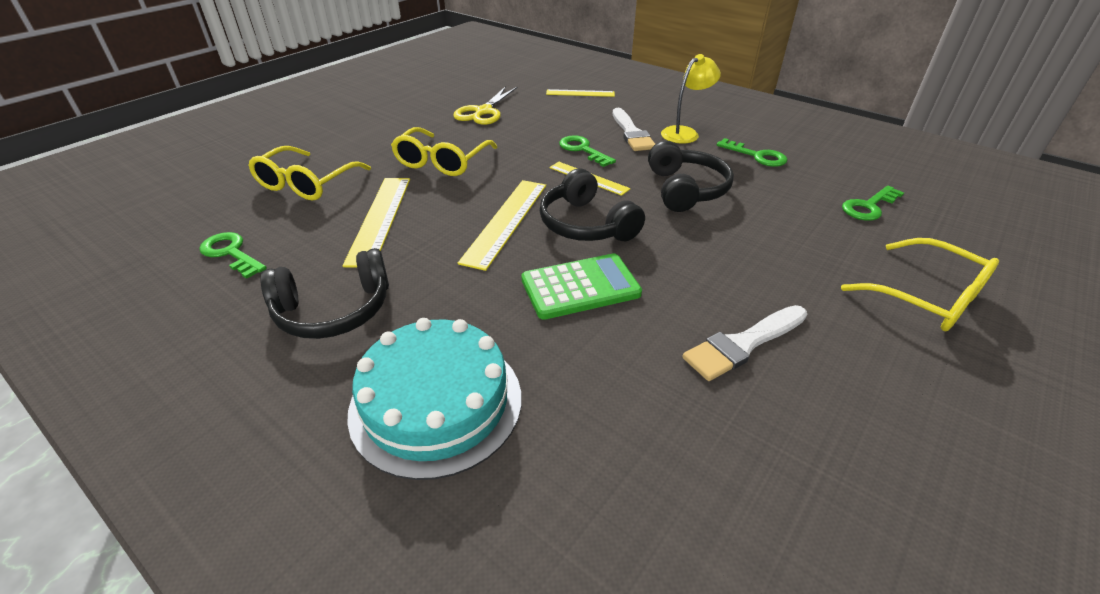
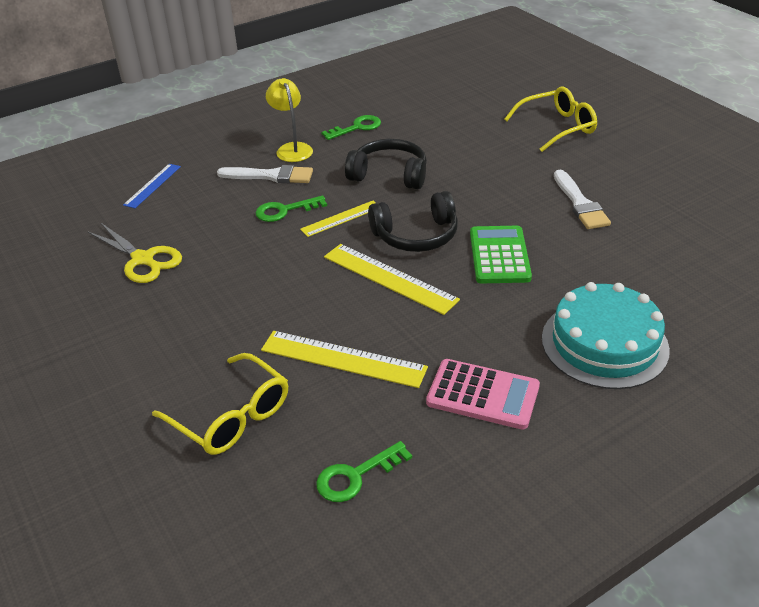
camera: 70 degrees left, 0 degrees up
(334, 310) = (483, 395): black headphones -> pink calculator
(442, 162) = (248, 305): yellow glasses -> none
(580, 93) = (152, 185): yellow ruler -> blue ruler
(869, 207) = (454, 109): green key -> none

